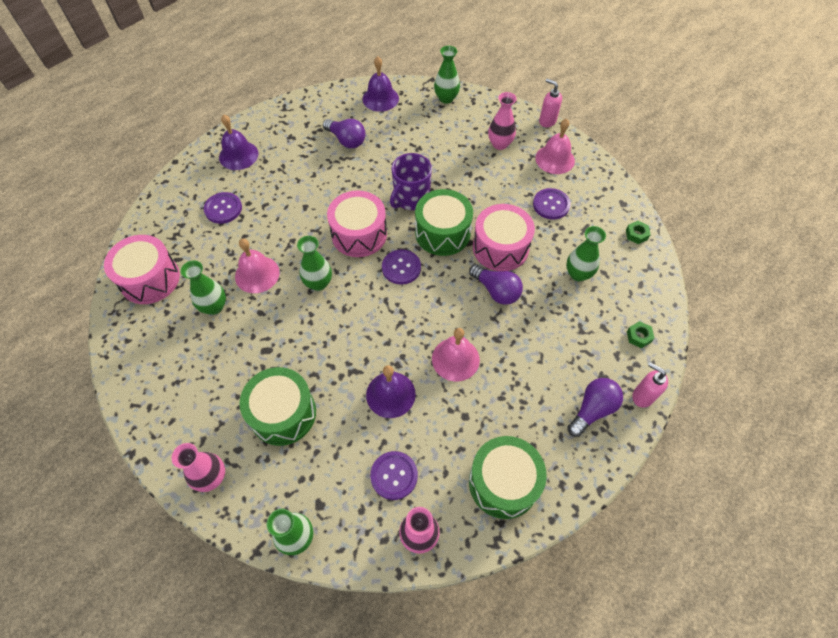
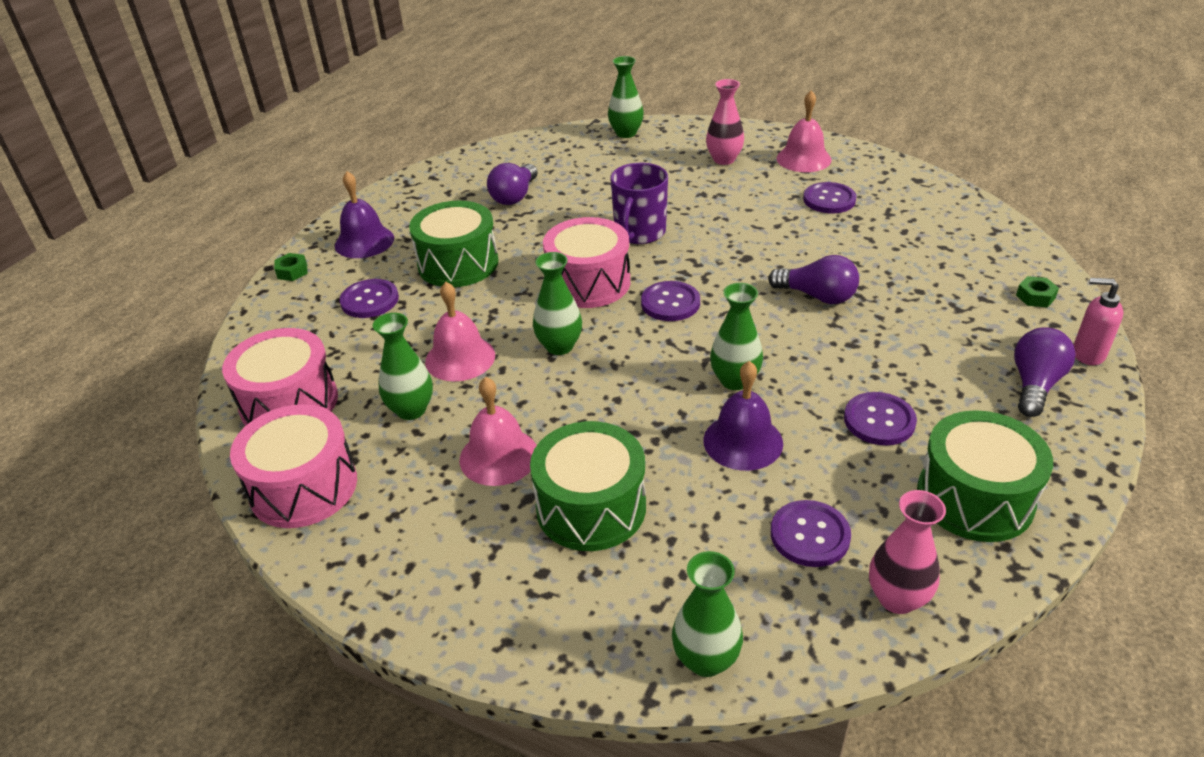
camera: 15 degrees left, 20 degrees down
(212, 477) = (517, 621): pink vase -> none
(346, 140) = (514, 196): purple light bulb -> purple light bulb turned 90 degrees clockwise
(380, 98) = (538, 149): purple bell -> none
(442, 233) = (705, 256): green drum -> green drum (458, 264)
(455, 359) = (810, 379): pink bell -> pink bell (499, 456)
(479, 405) = (879, 420): none -> purple button
(500, 248) = (793, 253): pink drum -> pink drum (303, 487)
(547, 121) = (769, 128): pink soap dispenser -> none
(578, 274) = (912, 255): green vase -> green vase (735, 380)
(636, 235) = (956, 204): green nut -> green nut (292, 272)

